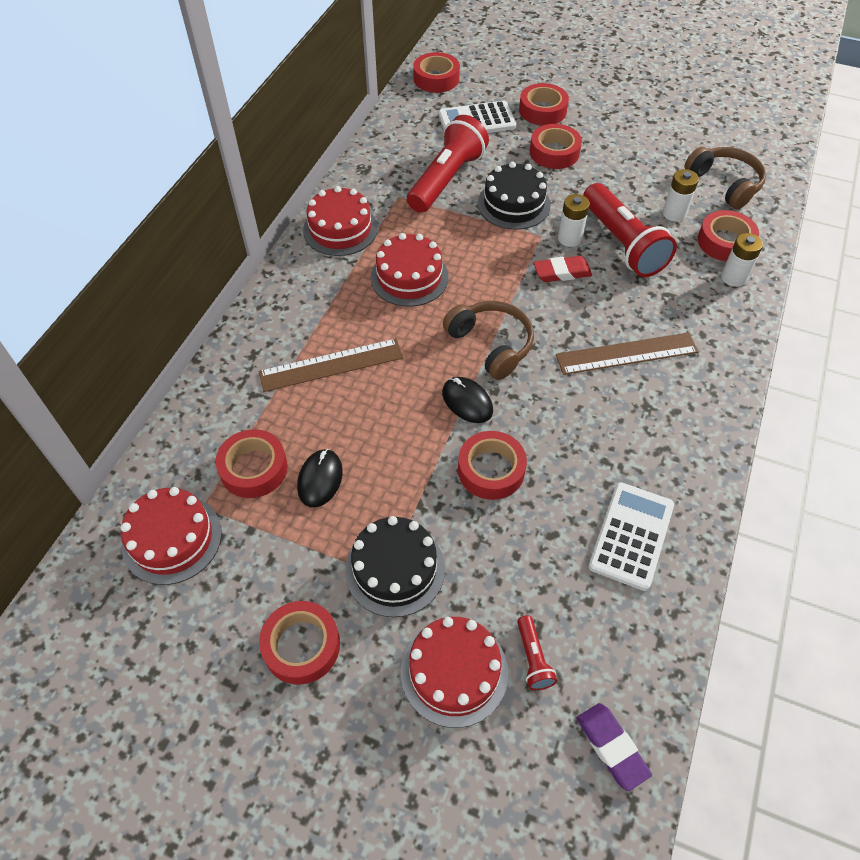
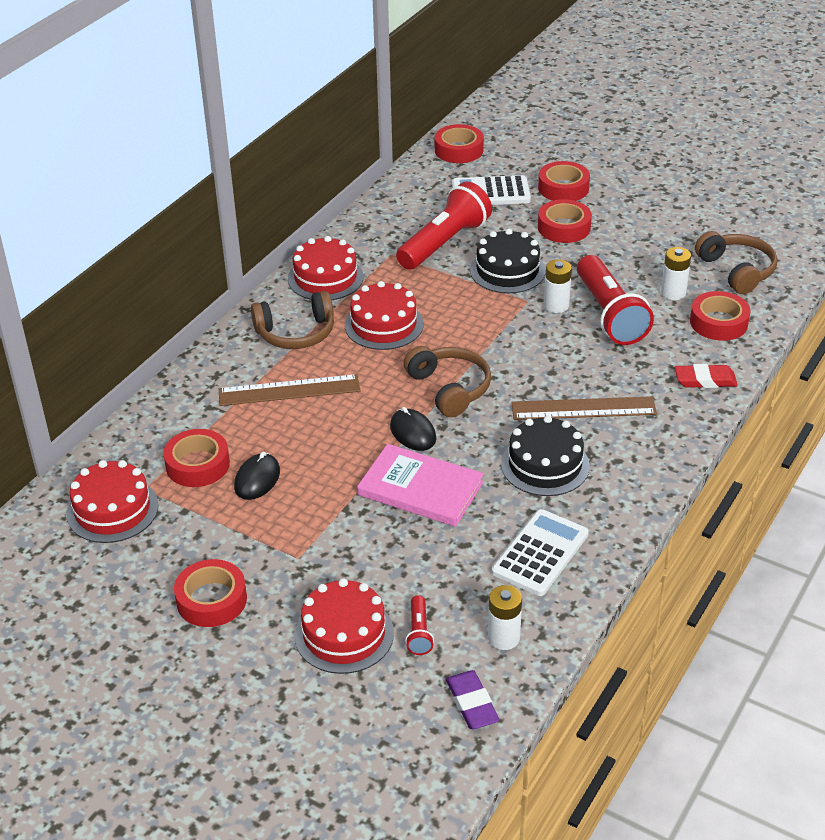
camera: 10 degrees right, 15 degrees down
(324, 296) = (296, 333): none -> brown headphones
(395, 569) = (310, 554): black cake -> black cake (545, 465)
(491, 470) = (420, 488): red tape -> pink book
(562, 272) = (539, 334): red eraser -> red eraser (705, 380)
(733, 277) = (716, 354): white battery -> white battery (503, 638)

